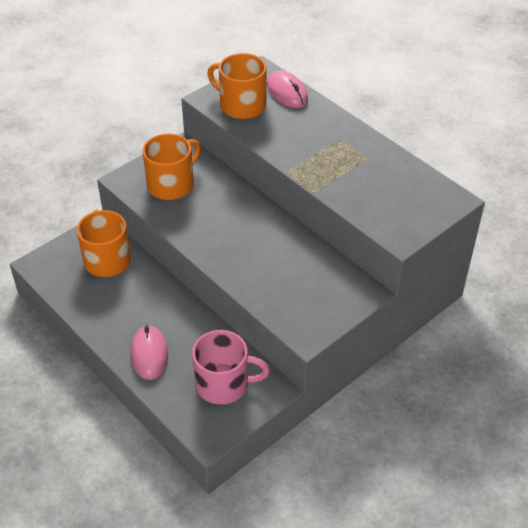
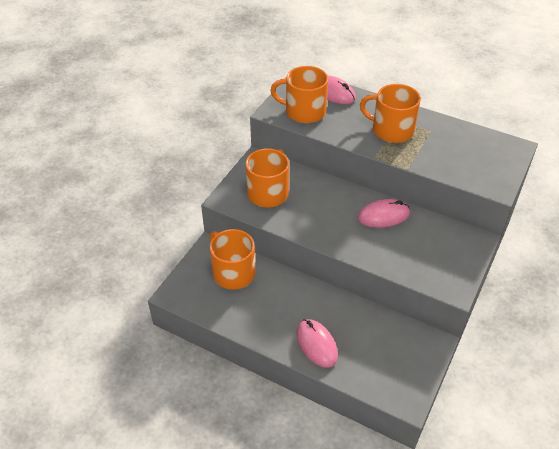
camera: 20 degrees left, 0 degrees up
(223, 384) = (392, 351): pink mug -> none
(279, 239) = (383, 216): none -> pink mouse
(324, 147) = (391, 130): none -> orange mug

